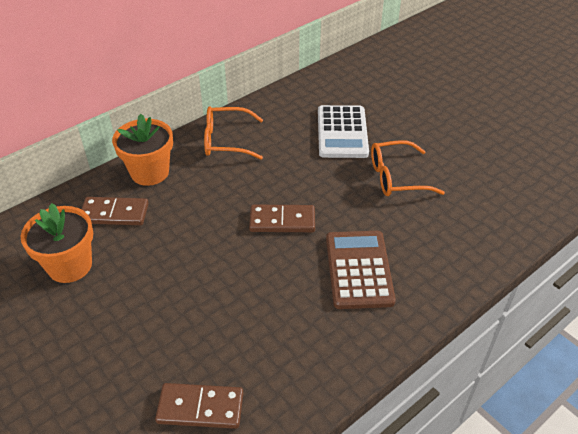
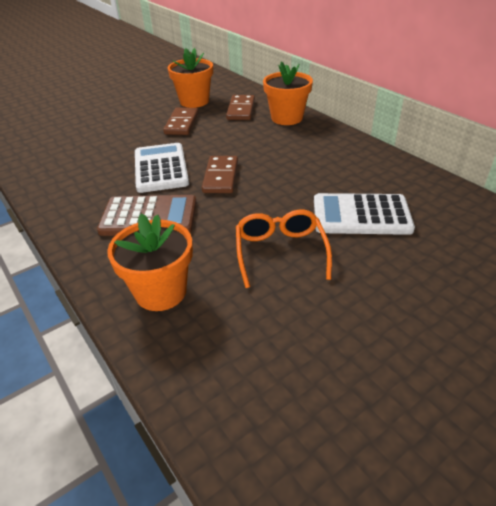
camera: 95 degrees right, 5 degrees down
(200, 407) = (60, 149): brown domino -> brown domino (182, 123)
(227, 140) = (333, 147): orange glasses -> none
(262, 275) = (161, 168): none -> white calculator
(459, 244) = (161, 292): none -> orange flower pot

